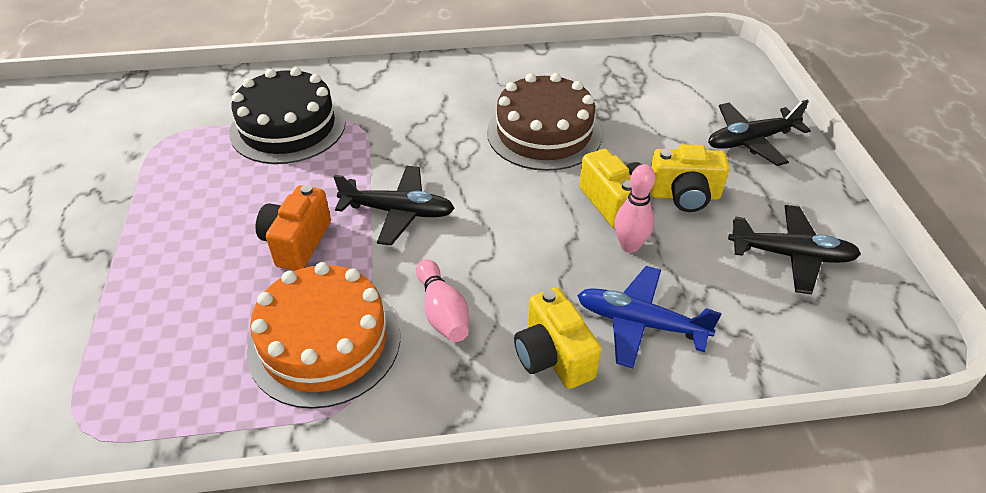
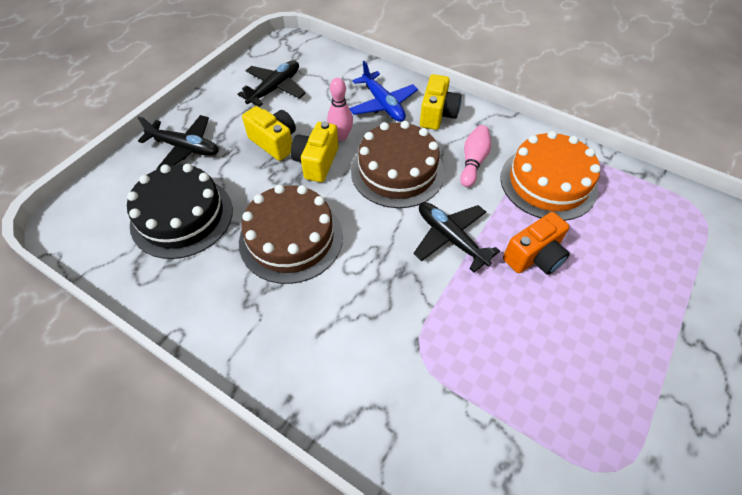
camera: 140 degrees left, 10 degrees up
(288, 127) = (483, 395): black cake -> black cake (182, 216)
(519, 245) = (397, 171): none -> brown cake
(791, 255) = (275, 88): black plane -> black plane turned 75 degrees clockwise

